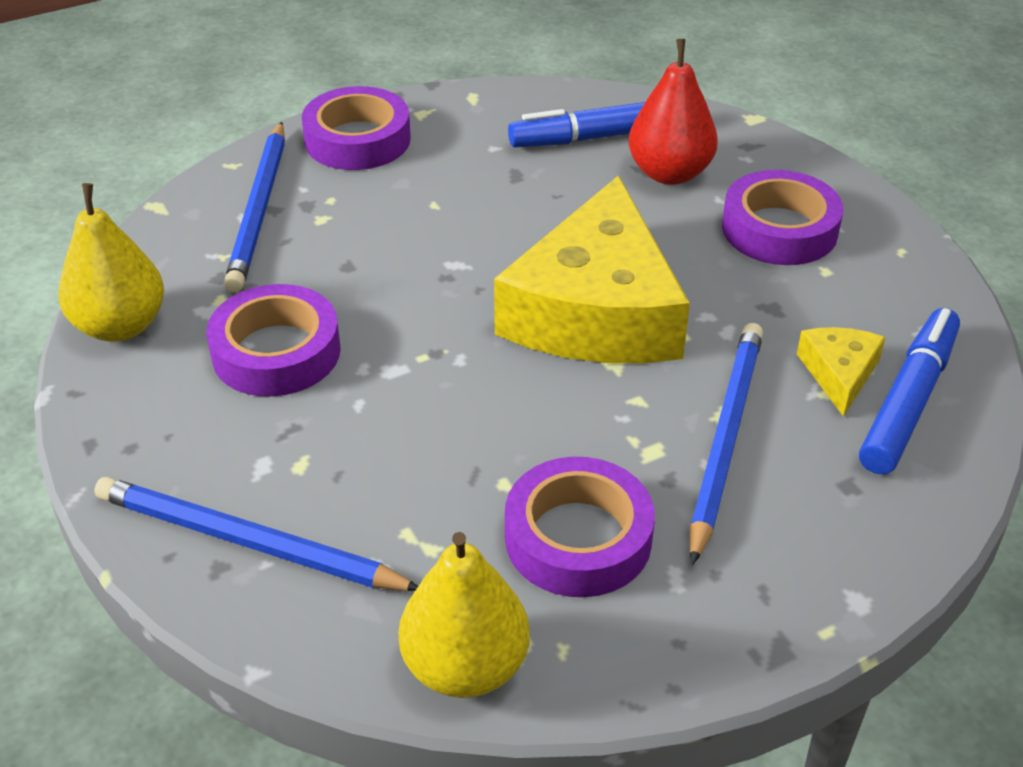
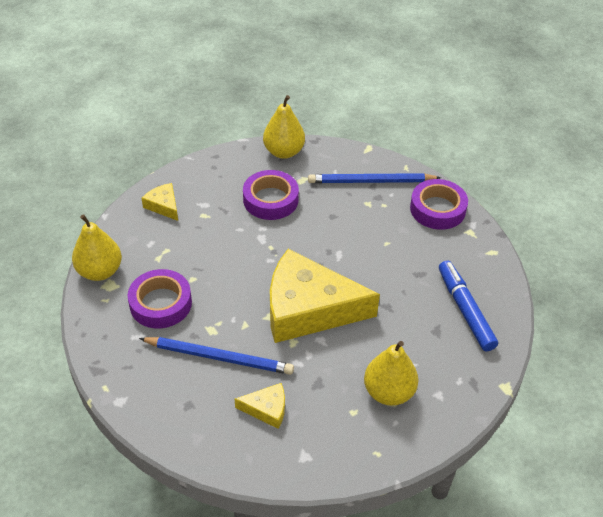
camera: 85 degrees right, 5 degrees up
(248, 542) = (163, 205): blue pencil -> yellow cheese
(669, 173) = (434, 342): red pear -> none
(779, 229) = (388, 392): purple tape -> yellow pear
(908, 401) = (247, 438): blue marker -> none

